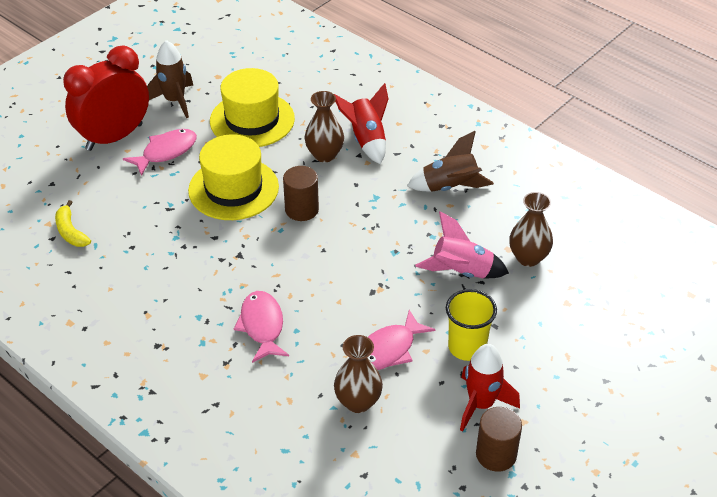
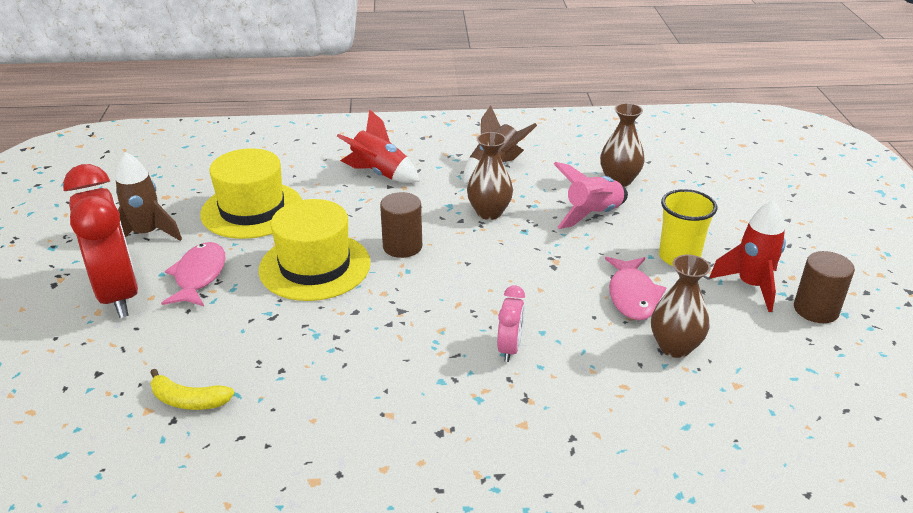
camera: 45 degrees left, 10 degrees down
(114, 137) = (119, 294): red clock -> red clock turned 150 degrees clockwise
(262, 326) = (510, 348): pink fish -> pink clock
(324, 155) = (360, 200): brown vase -> brown vase (489, 212)

